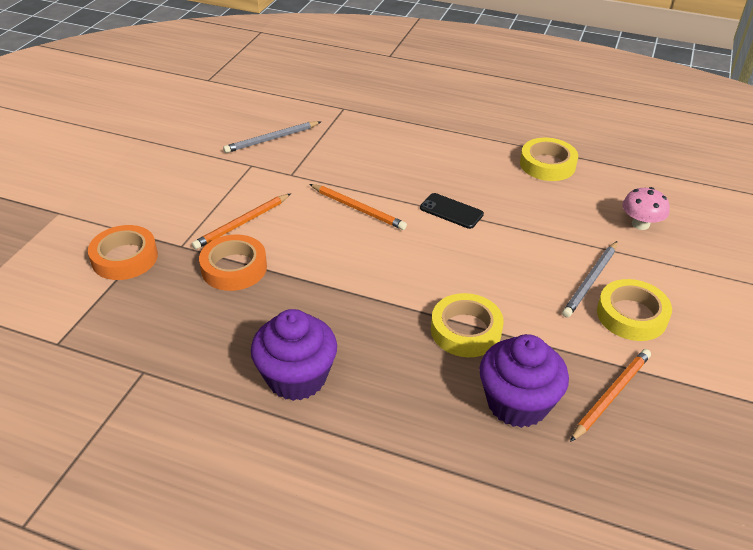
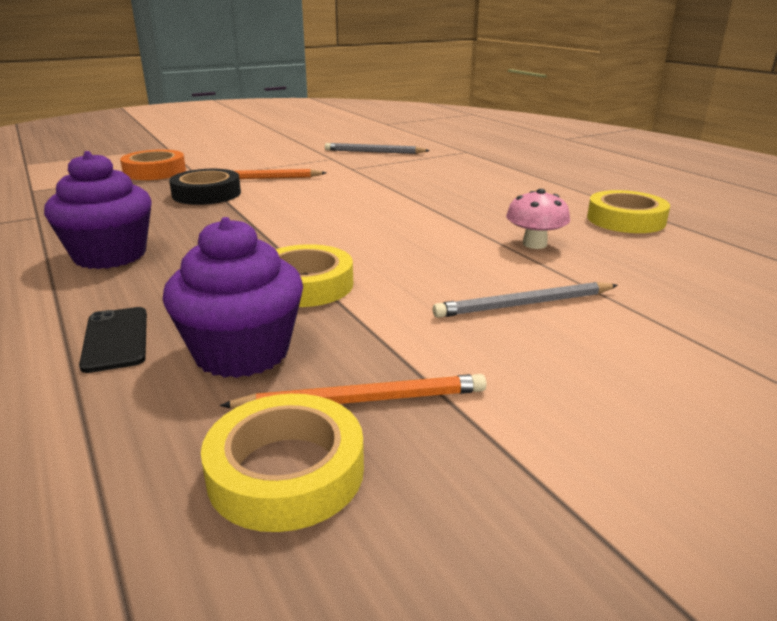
camera: 40 degrees right, 15 degrees down
(234, 268) = (206, 194): orange tape -> black tape
(358, 209) = (367, 195): orange pencil -> none
(451, 211) = (452, 217): black phone -> black phone (116, 339)
(631, 315) = (530, 349): yellow tape -> yellow tape (286, 471)
(640, 224) = (685, 288): pink mushroom -> pink mushroom (534, 244)

